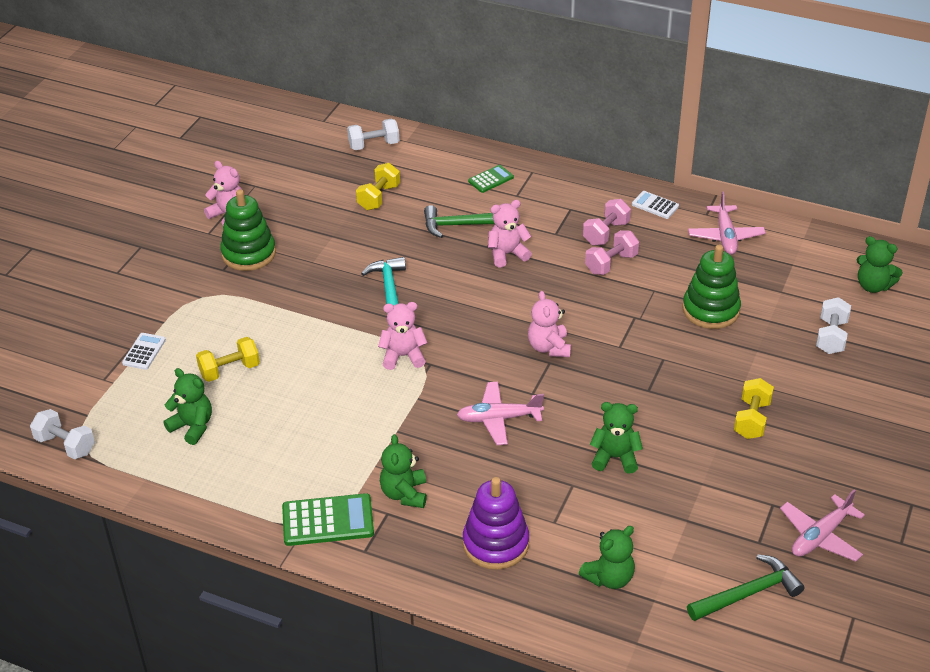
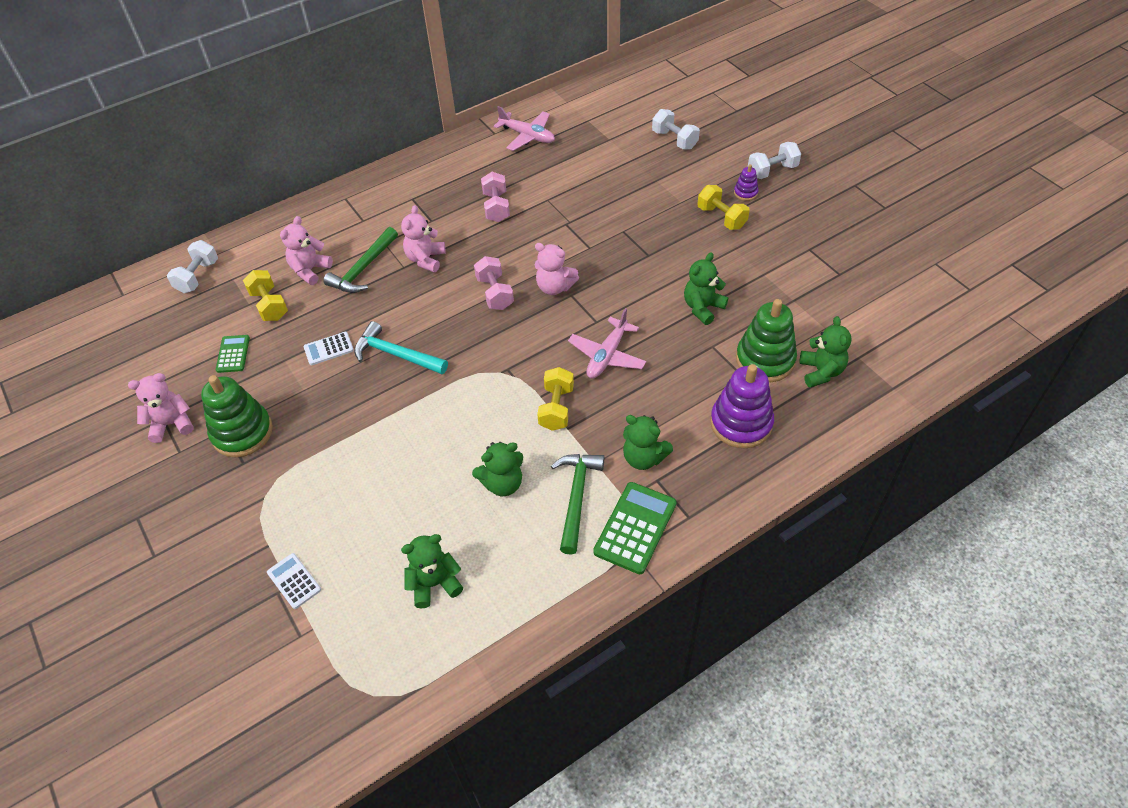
camera: 55 degrees left, 10 degrees up
(65, 445) = (365, 714): white dumbbell -> white dumbbell (772, 171)
(229, 370) = (385, 519): yellow dumbbell -> yellow dumbbell (556, 408)
(403, 356) = (482, 382): pink teddy bear -> pink teddy bear (310, 270)
(491, 179) = (327, 226): green calculator -> green calculator (233, 354)
(606, 233) = (460, 193): pink dumbbell -> pink dumbbell (495, 293)
(655, 205) = (457, 153): white calculator -> white calculator (328, 349)
(711, 310) = (595, 182): green stacking toy -> green stacking toy (765, 360)
(747, 593) = (883, 304): green hammer -> green hammer (576, 497)
(807, 422) = (745, 193): none -> purple stacking toy
(820, 536) = (854, 241): pink plane -> none
(873, 286) = (644, 96): green teddy bear -> green teddy bear (502, 483)

